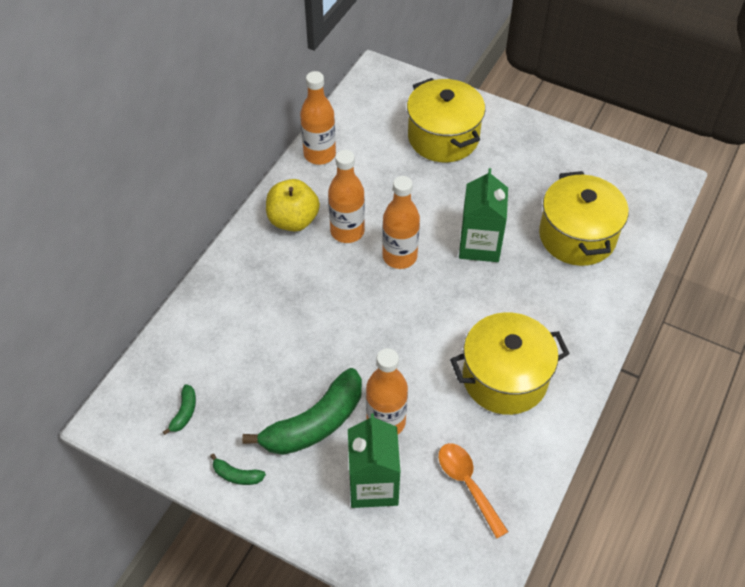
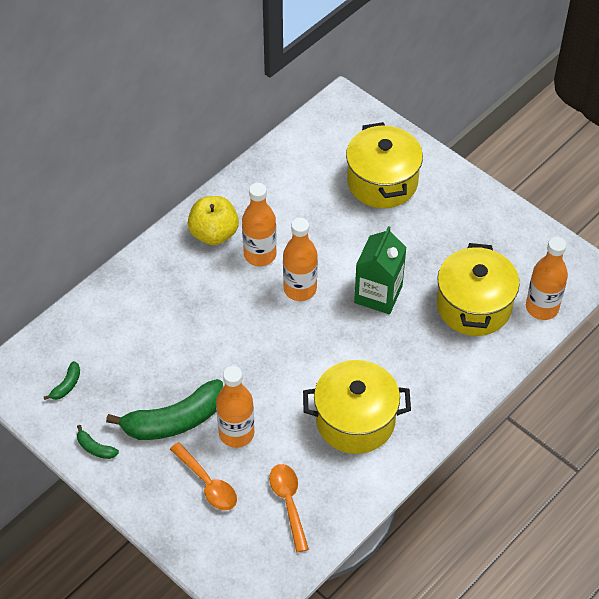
camera: 15 degrees right, 0 degrees up
(319, 154) = (259, 175): orange bottle -> orange bottle (542, 308)
(373, 485) = (207, 483): green carton -> orange spoon

